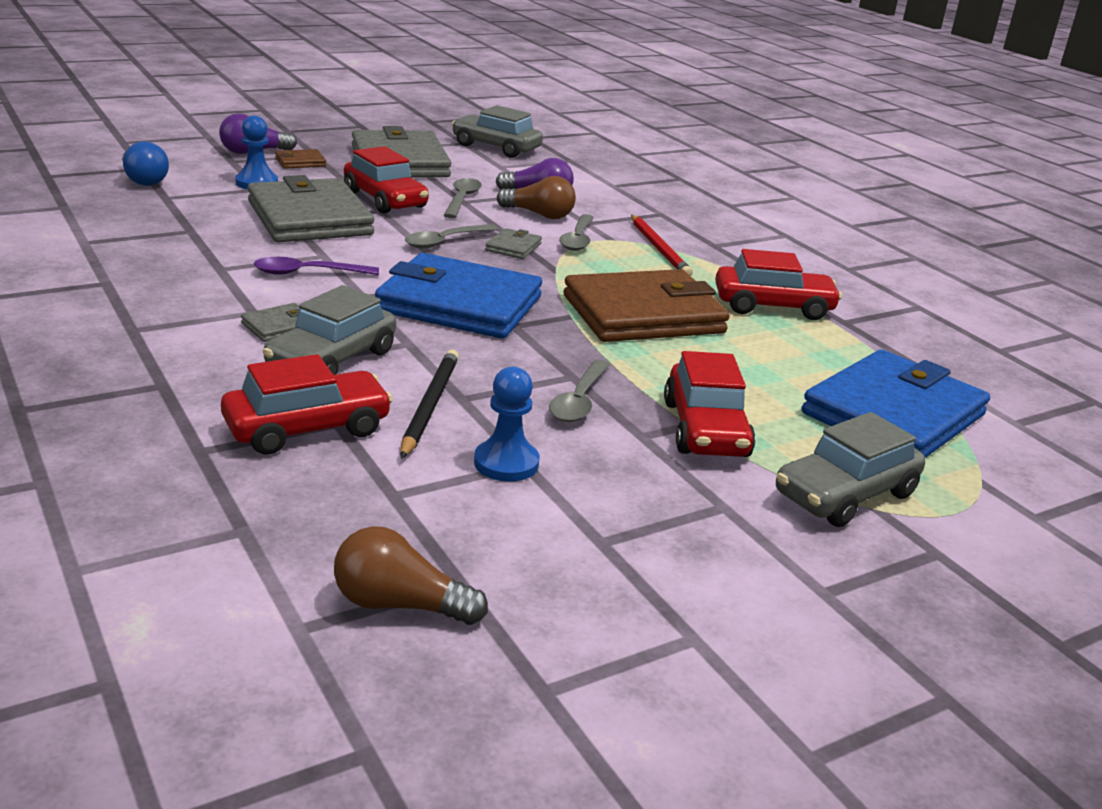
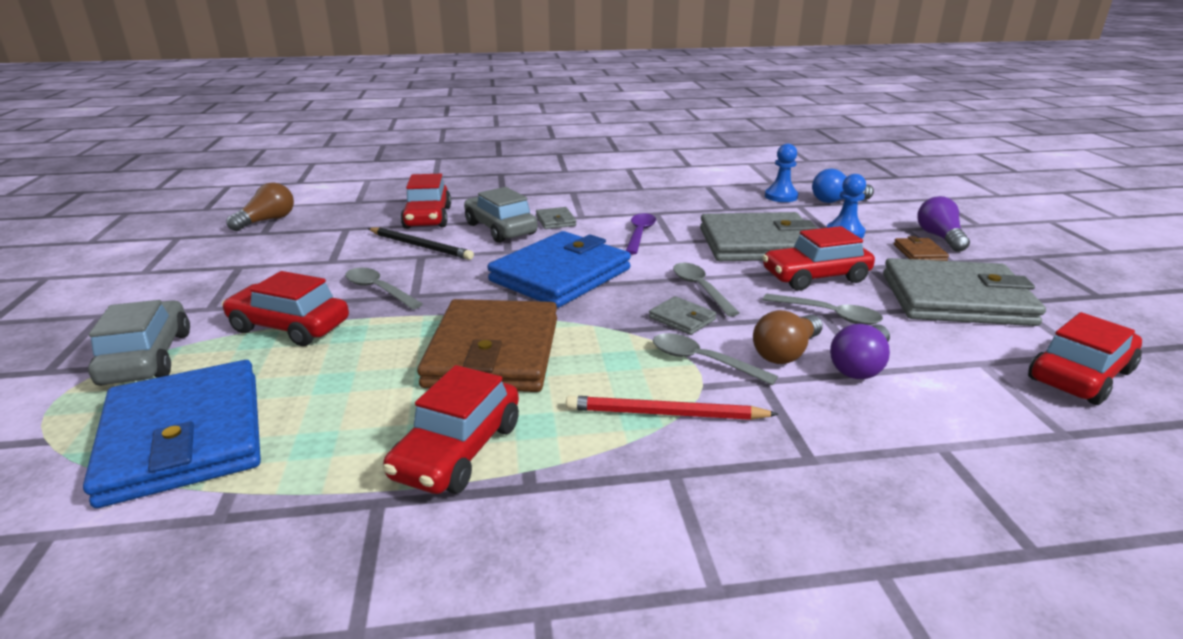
camera: 115 degrees right, 0 degrees up
(496, 147) = (1080, 375): grey car -> red car
(506, 463) = (337, 256): blue pawn -> blue pawn (781, 196)

